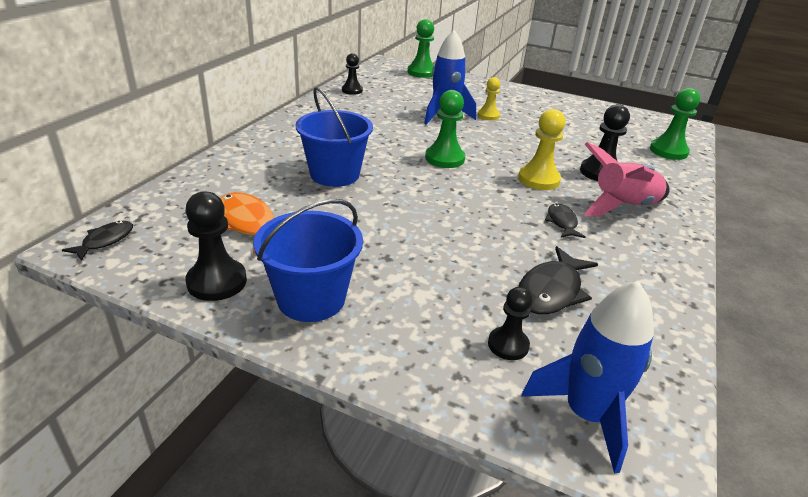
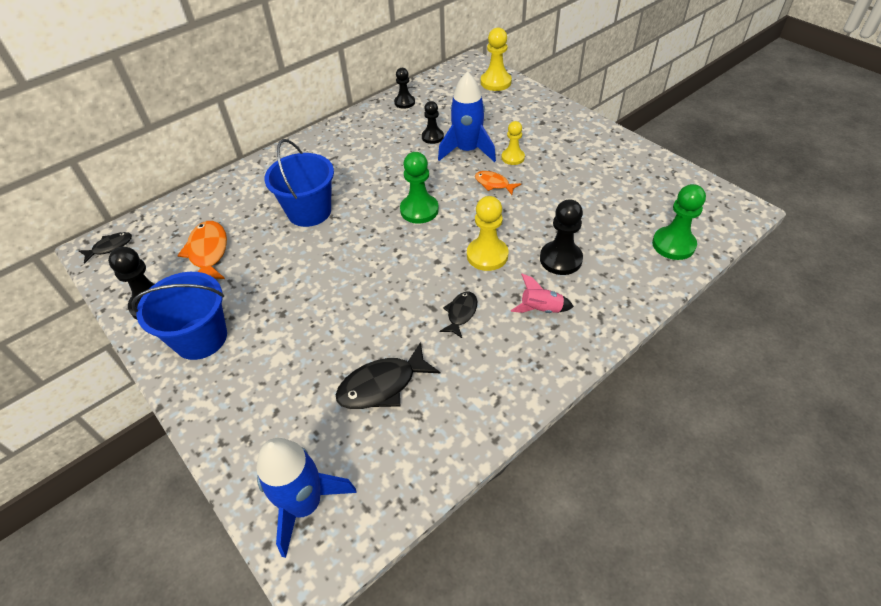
camera: 30 degrees right, 15 degrees up
(421, 72) = (495, 82): green pawn -> yellow pawn
(491, 133) = (494, 184): none -> orange fish
(508, 345) = (302, 425): black pawn -> black pawn (432, 137)
(622, 206) = (541, 309): pink rocket -> pink rocket, size x0.54

